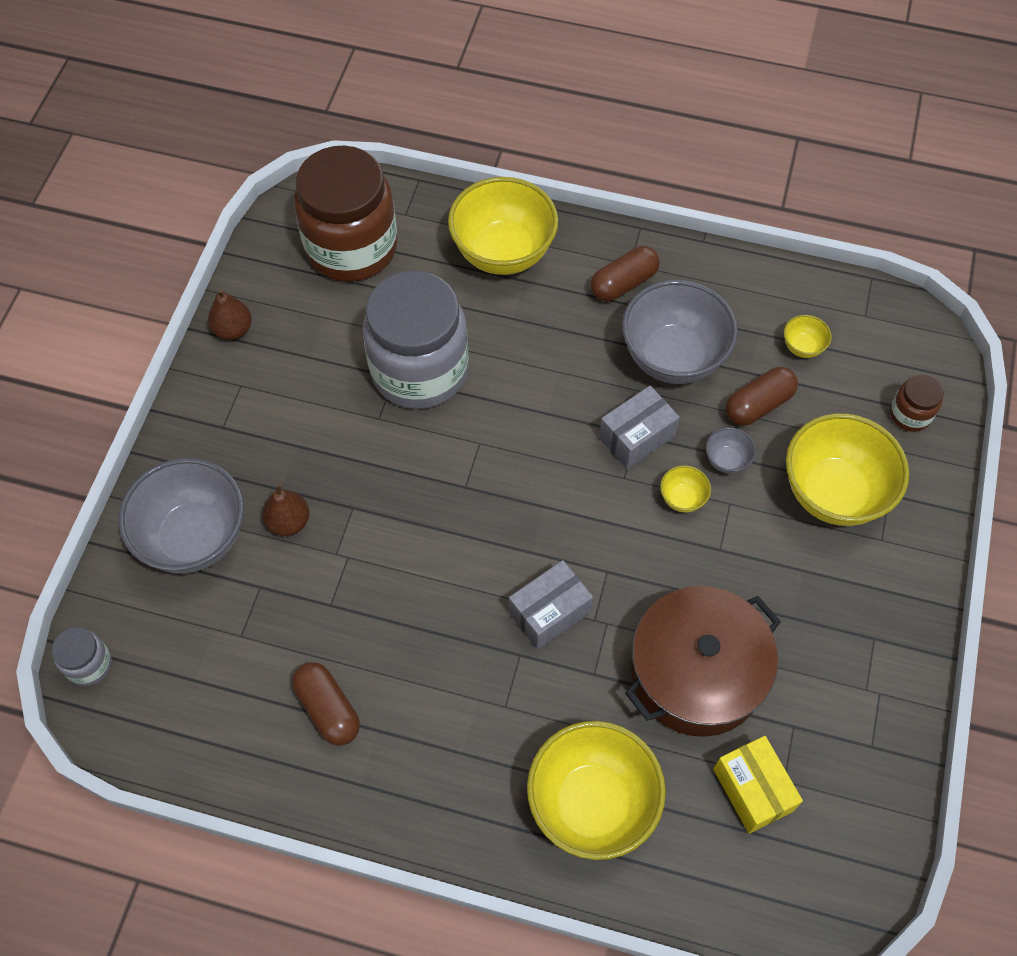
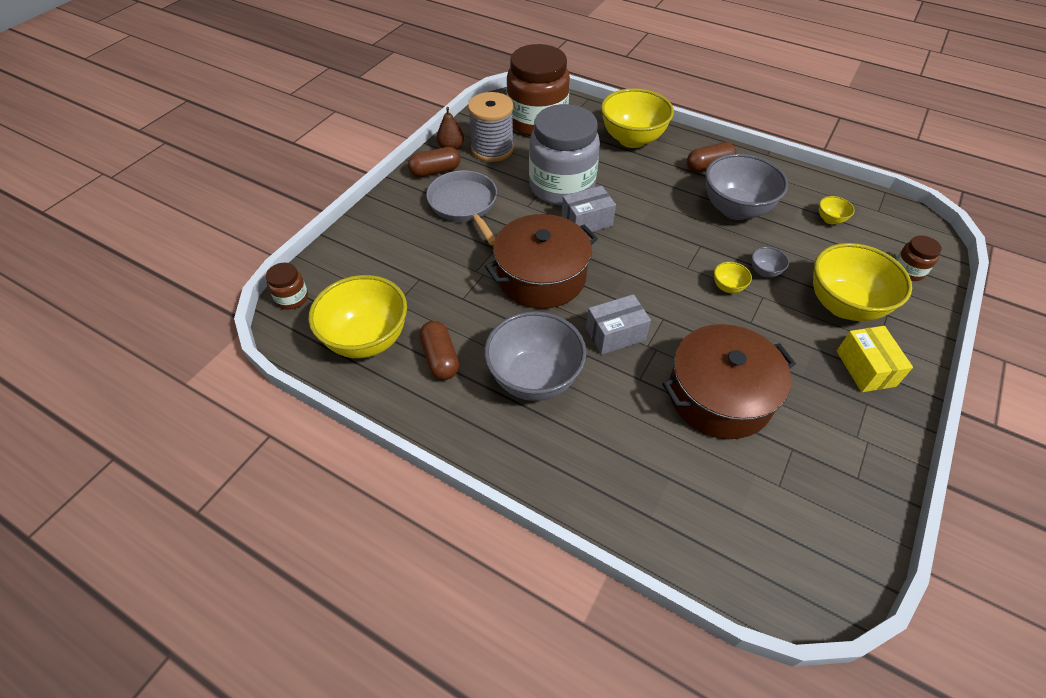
camera: 15 degrees right, 10 degrees down
(89, 664) = (292, 298): grey jar -> brown jar
(194, 538) = (387, 244): grey bowl -> grey bowl (534, 378)
(286, 438) = (464, 205): none -> grey pan
(289, 522) = (451, 248): brown pear -> none
(297, 319) = (492, 149): none -> grey spool
(429, 540) = (541, 276): none -> brown pot
(592, 803) = (618, 464): yellow bowl -> yellow bowl (367, 340)
(636, 437) = (701, 247): grey box -> grey box (586, 221)
(753, 790) = (752, 485): yellow box -> yellow box (865, 368)
(758, 405) = (793, 245): brown capsule -> brown capsule (435, 171)

